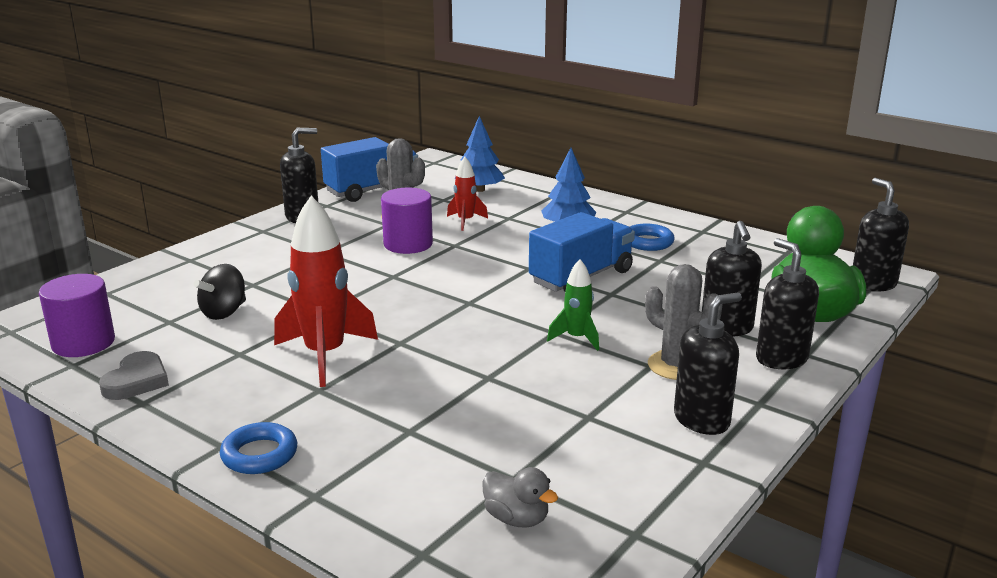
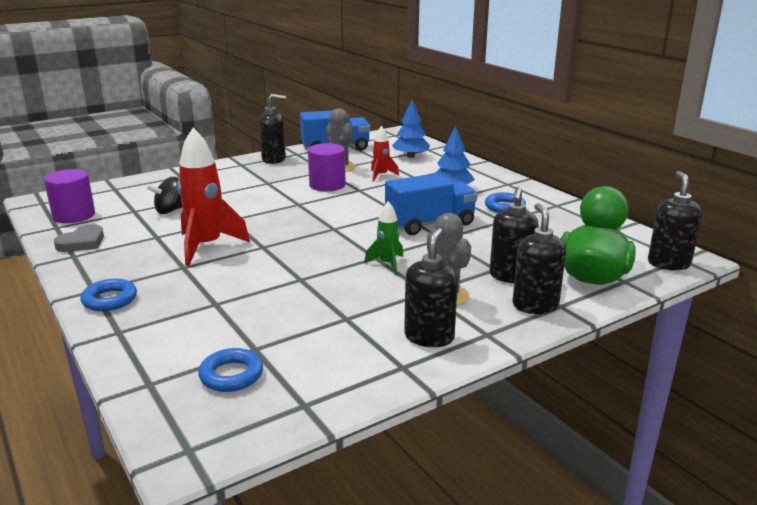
camera: 20 degrees right, 0 degrees up
(516, 518) = (231, 375): grey duck -> blue ring
(702, 420) = (429, 337): black soap dispenser -> black soap dispenser turned 60 degrees counterclockwise

